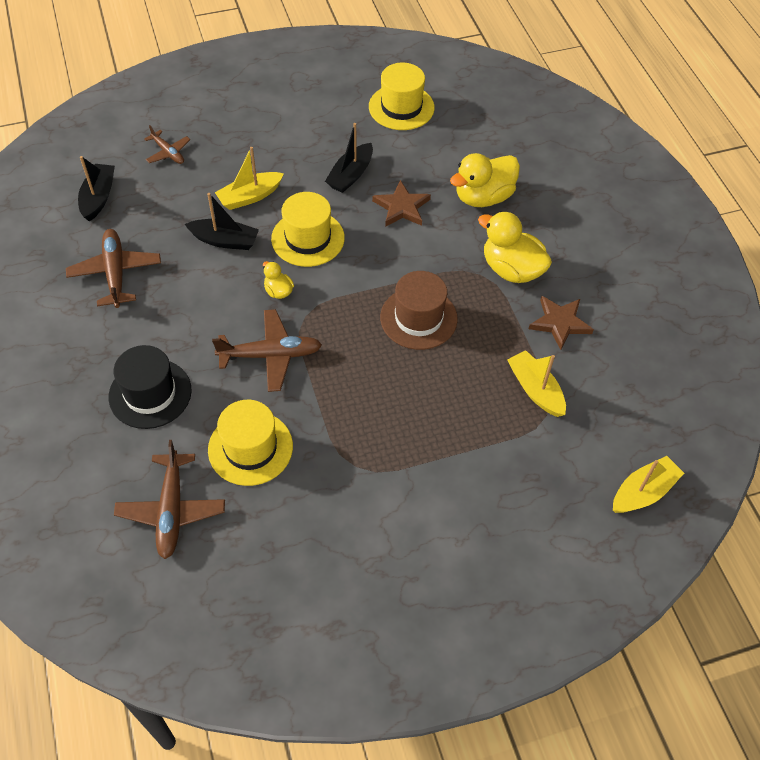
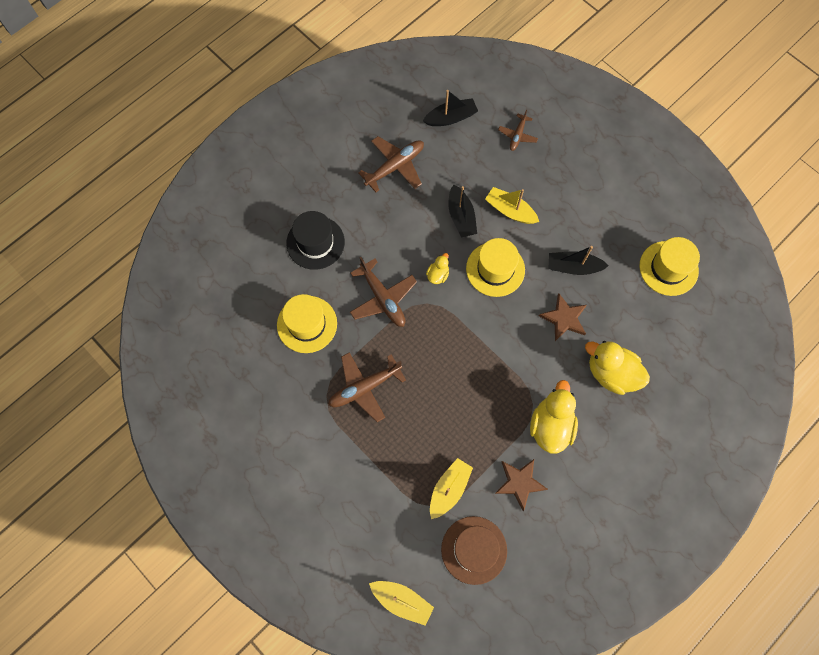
camera: 65 degrees right, 15 degrees up
(171, 510) = (242, 303): brown plane -> brown plane (364, 388)
(418, 318) = (467, 379): brown hat -> brown hat (474, 550)

